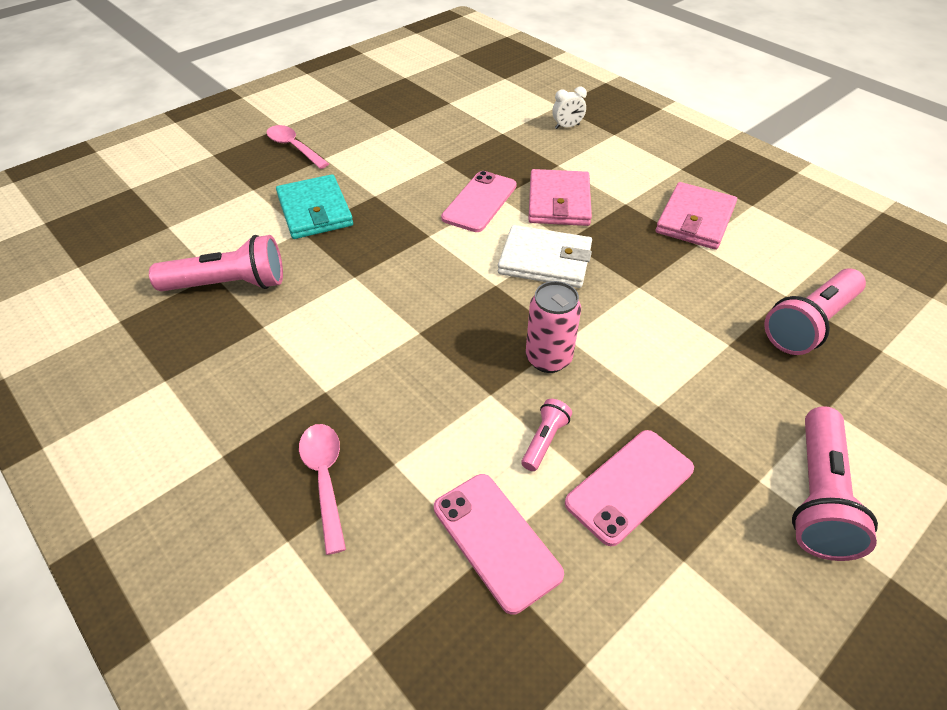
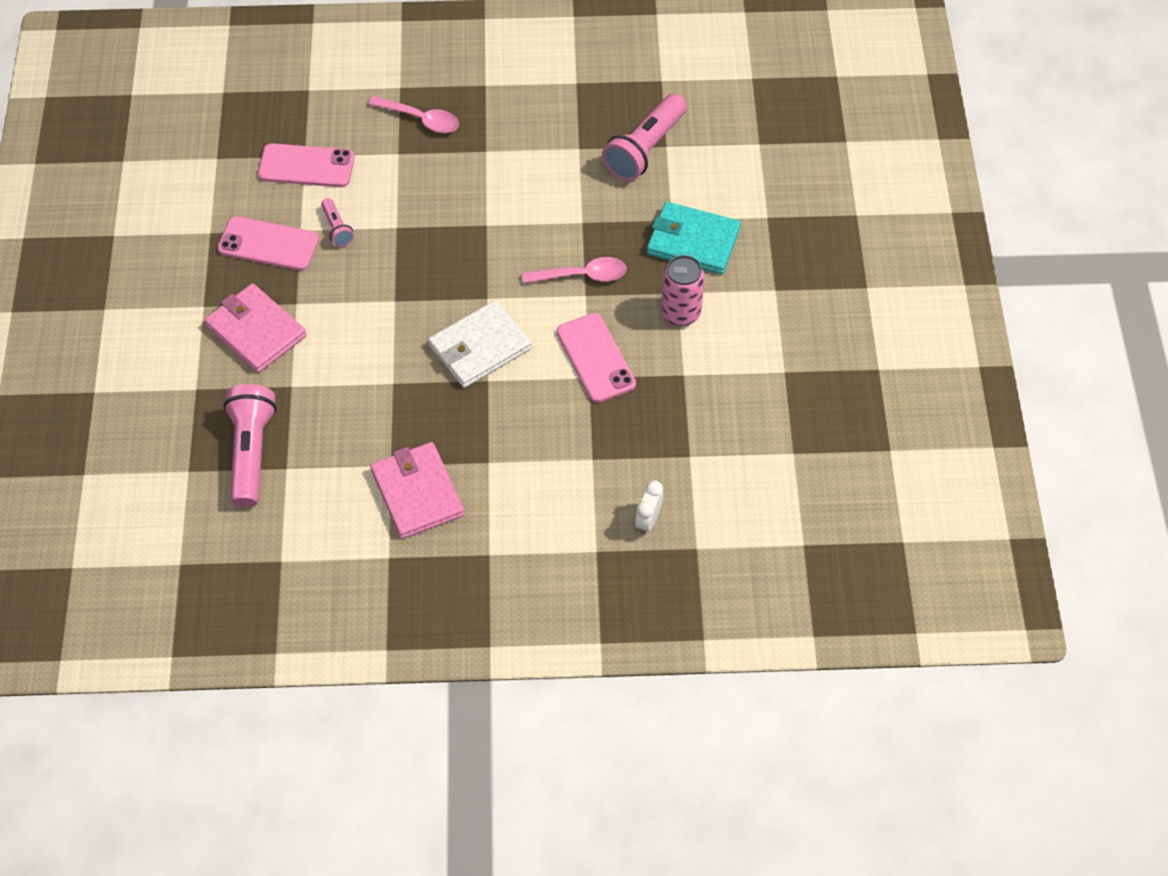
camera: 130 degrees right, 10 degrees up
(294, 147) = (815, 277): pink spoon -> pink spoon (582, 275)
(548, 358) = (390, 276): pink can -> pink can (680, 313)
(559, 202) = (539, 414): pink wallet -> pink wallet (256, 331)
(630, 486) = (268, 244): pink phone -> pink phone turned 75 degrees counterclockwise
(818, 496) = (166, 323): pink flashlight -> none

